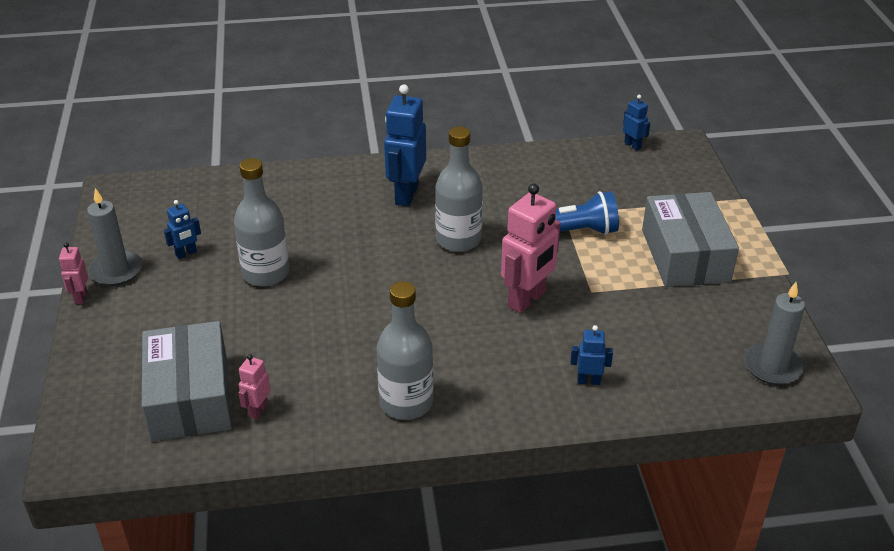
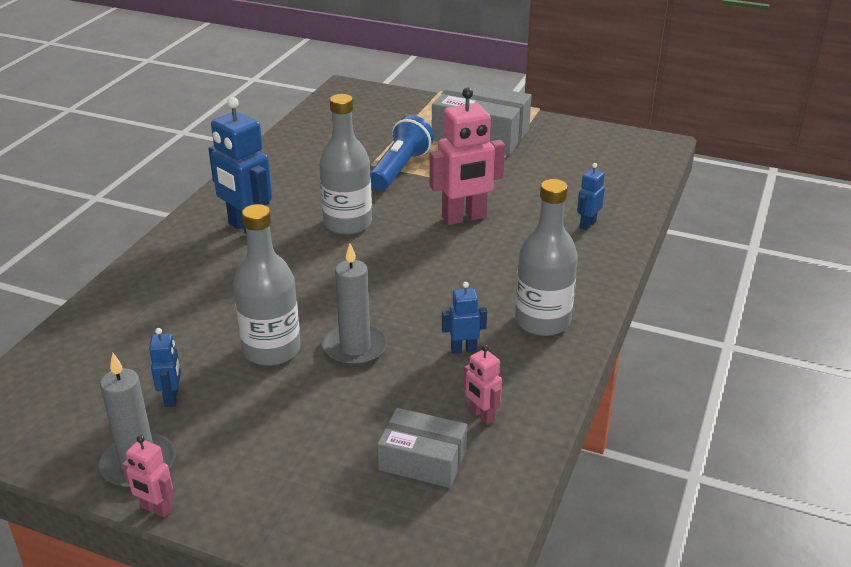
camera: 60 degrees left, 5 degrees down
(190, 397) = (422, 460): grey box -> grey box, size x0.58
(527, 300) = (464, 218): pink robot -> pink robot turned 90 degrees clockwise
(633, 145) = (319, 106): blue robot -> blue robot (463, 349)
(772, 367) = (632, 149): grey candle -> grey candle (355, 347)

